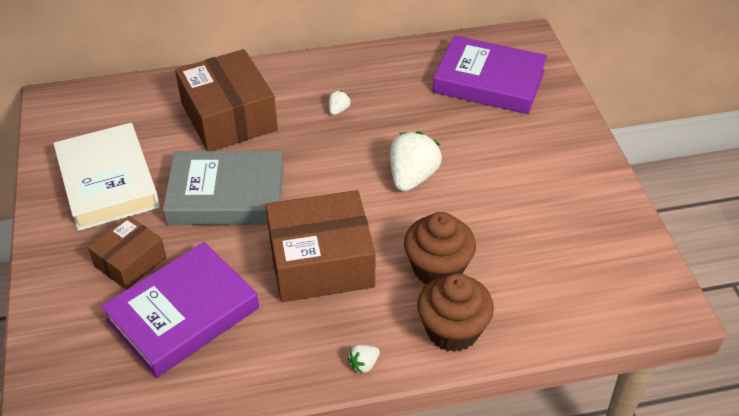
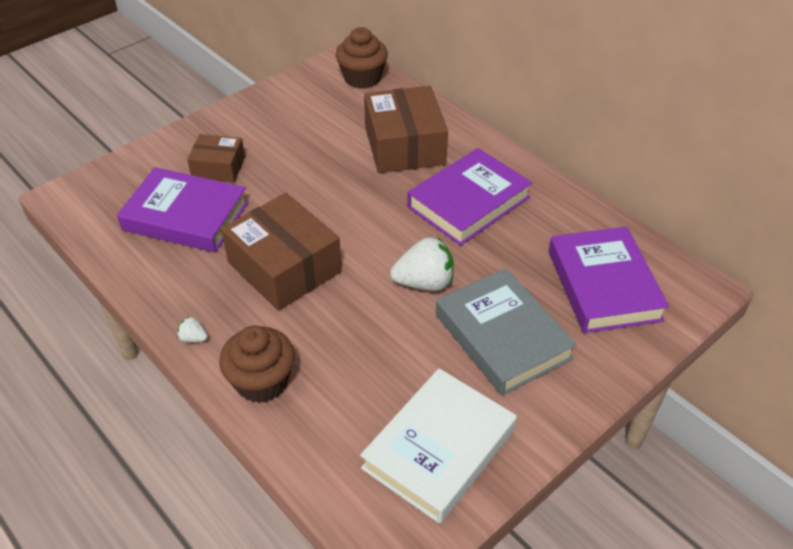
camera: 60 degrees right, 0 degrees up
(108, 182) = (287, 120): white book -> white book (439, 449)
(226, 195) = (318, 183): grey book -> grey book (502, 336)
(229, 117) = (405, 145): brown box -> brown box turned 45 degrees counterclockwise
(338, 110) = (468, 202): white strawberry -> purple book
(437, 268) = (326, 344): brown cupcake -> brown cupcake (362, 78)

